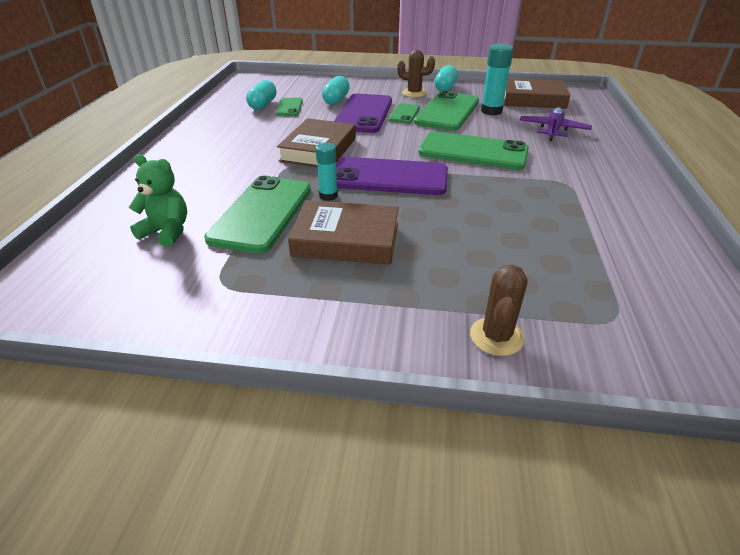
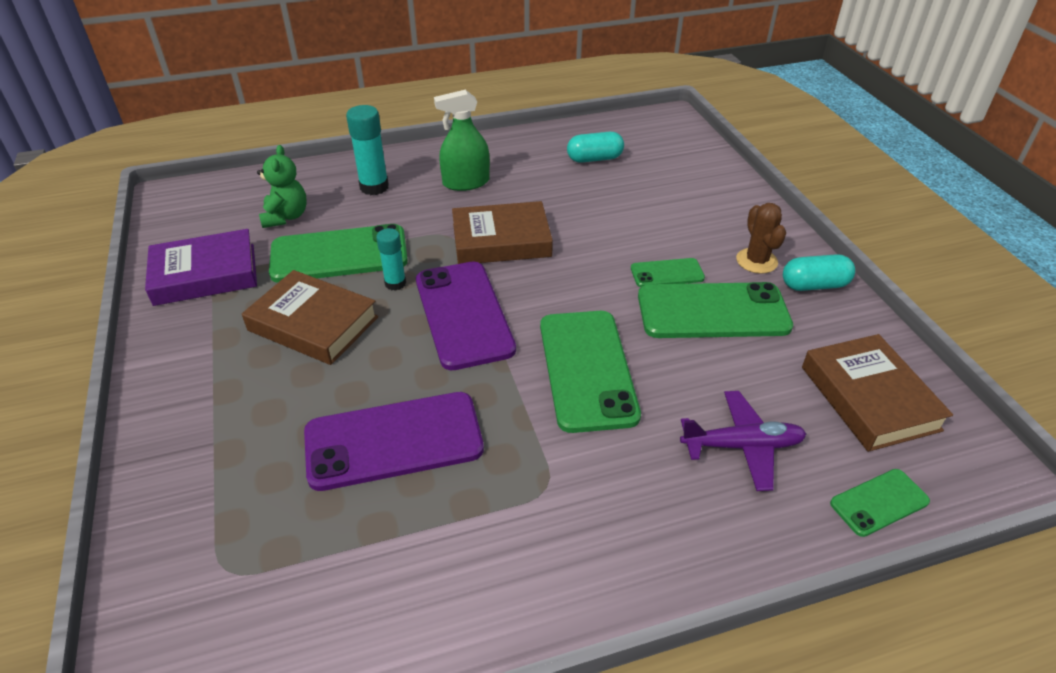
camera: 65 degrees right, 5 degrees up
(207, 292) = (205, 274): none -> purple book
(230, 147) = (466, 182): none -> green spray bottle
(289, 107) = (604, 179): green phone -> green phone (879, 502)
(336, 100) = (661, 203): turquoise capsule -> none
(346, 239) = (313, 323): brown book -> brown book turned 45 degrees counterclockwise
(363, 114) = (635, 239): purple phone -> purple phone (394, 441)
(491, 111) = (761, 357): turquoise glue stick -> turquoise glue stick (374, 187)
(496, 336) = (178, 472): brown cactus -> none

